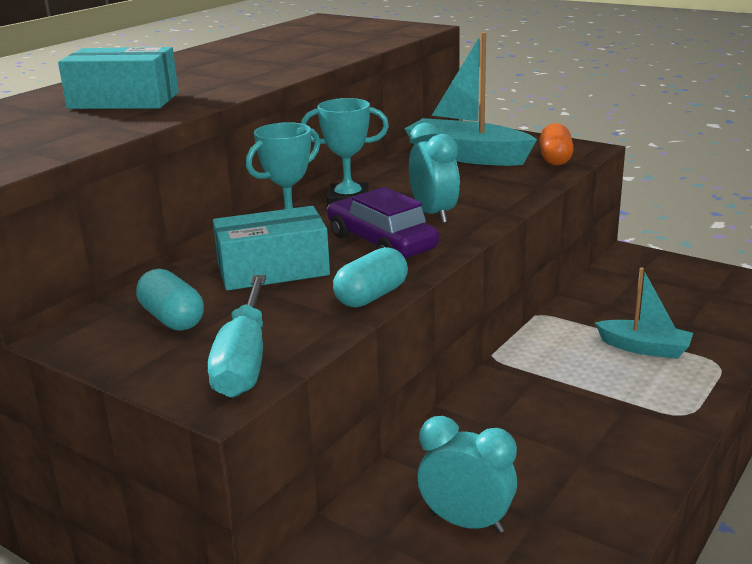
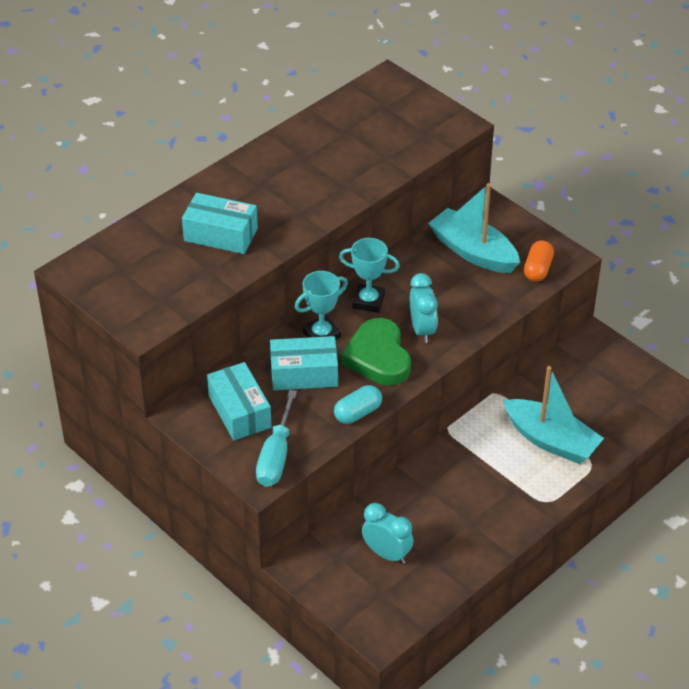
camera: 10 degrees right, 20 degrees up
(172, 319) = (239, 411): turquoise capsule -> turquoise box
(381, 242) = (378, 357): purple car -> green heart
(644, 348) = (551, 440): turquoise boat -> turquoise boat, size x1.68

